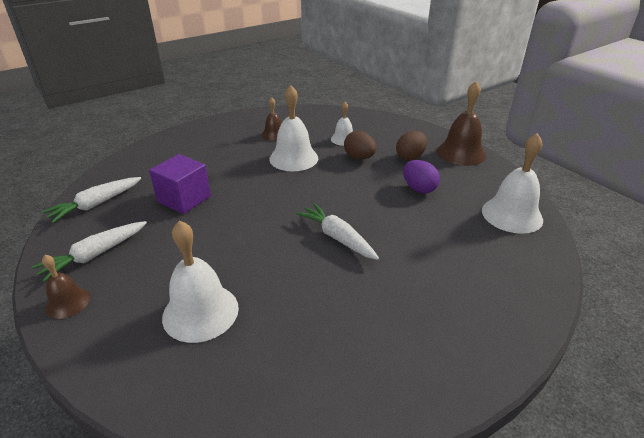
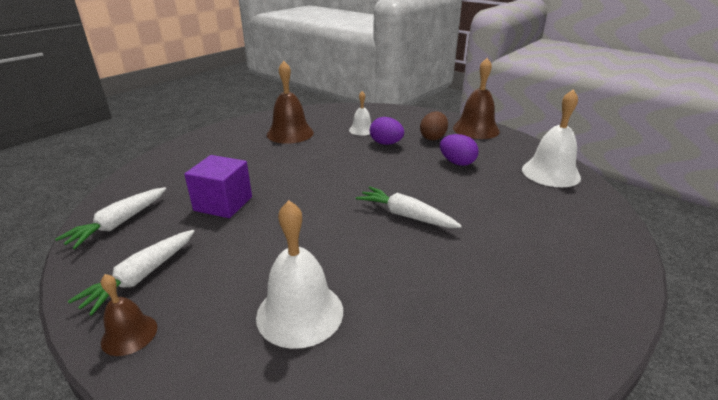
camera: 15 degrees left, 5 degrees down
(274, 134) = (290, 133): brown bell -> brown bell, size x1.76
(293, 158) = (322, 151): white bell -> none
(359, 157) = (386, 143): brown egg -> purple egg

